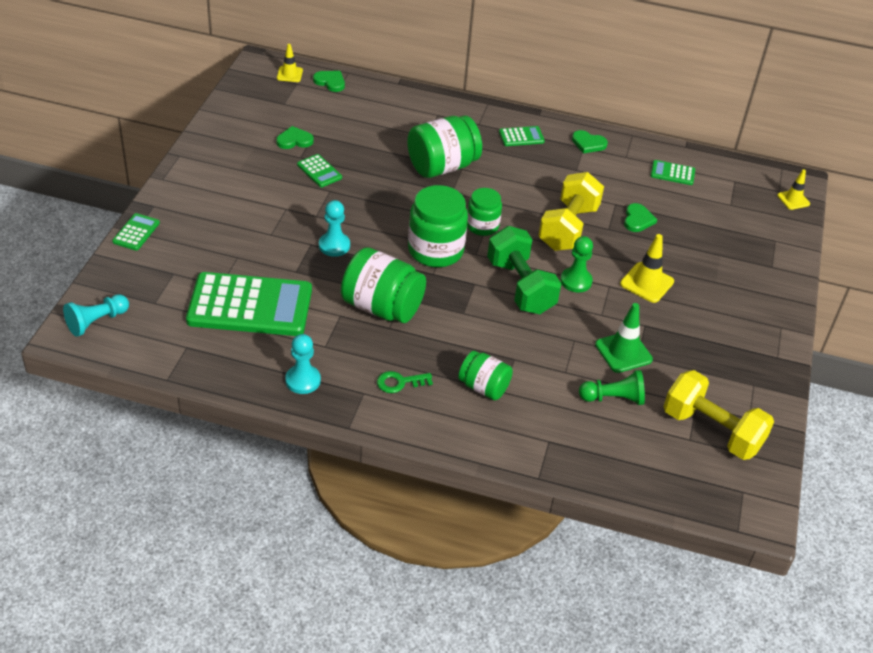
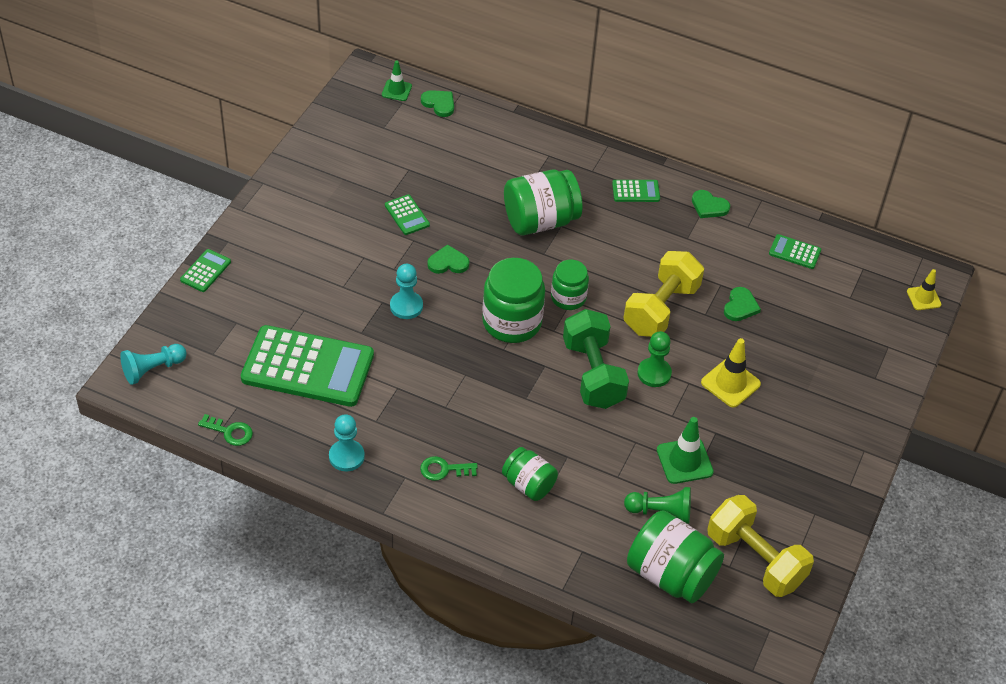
camera: 10 degrees right, 5 degrees up
(183, 370) = (230, 432): none -> green key
(289, 74) = (396, 90): yellow traffic cone -> green traffic cone
(294, 140) = (387, 174): green heart -> green heart (448, 262)
(382, 307) = (442, 383): green jar -> green jar (671, 574)

